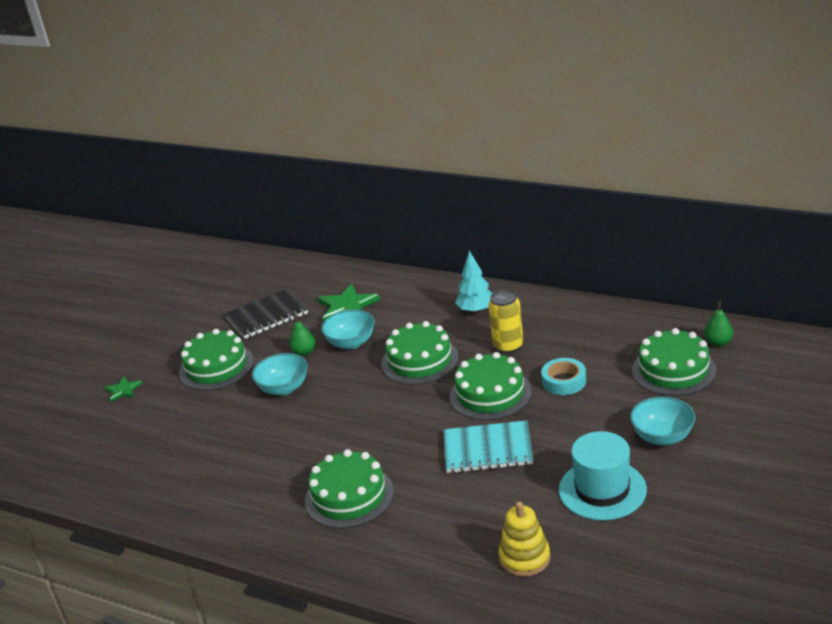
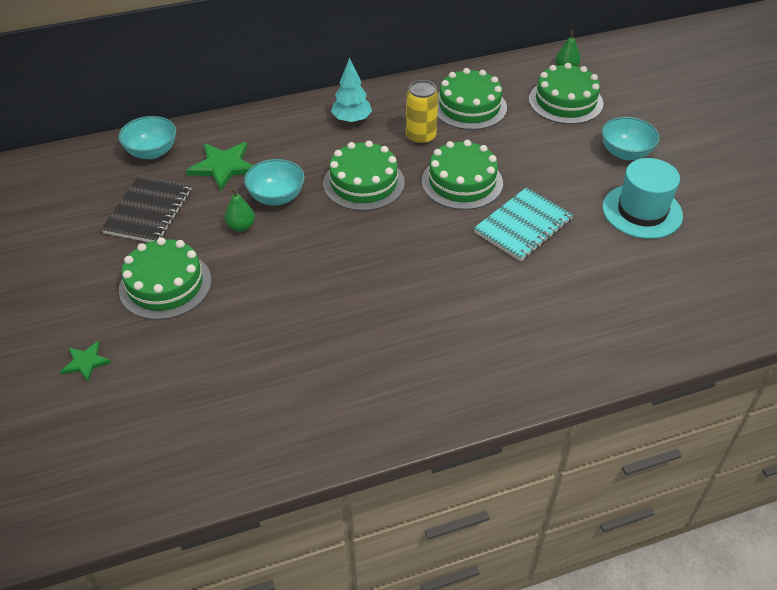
camera: 50 degrees left, 15 degrees up
(284, 388) = (270, 268): turquoise bowl -> turquoise bowl (152, 152)
(349, 496) = (470, 326): green cake -> green cake (469, 107)
(524, 558) = (664, 291): yellow stacking toy -> none
(564, 381) = (503, 145): turquoise tape -> none

